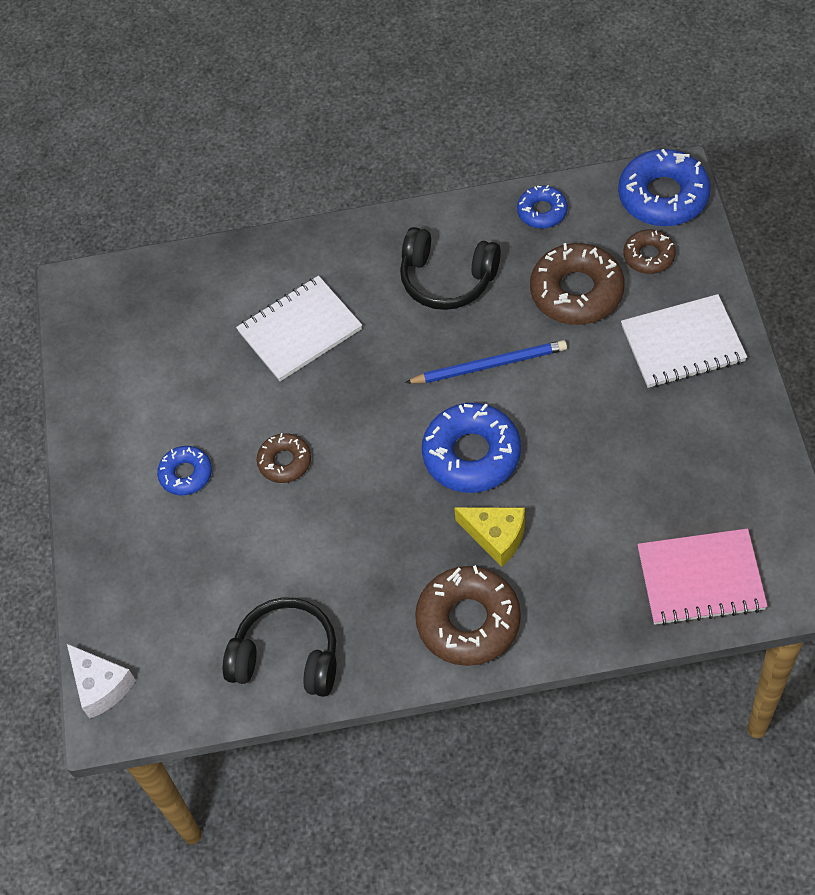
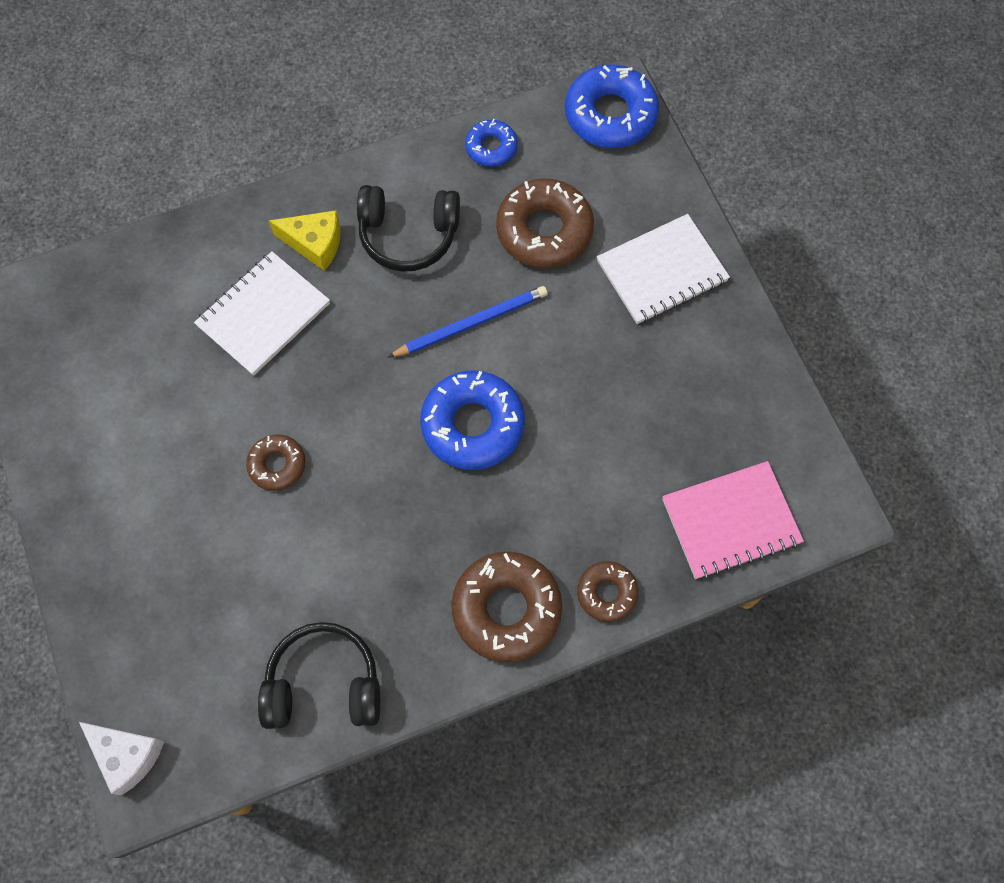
camera: 20 degrees left, 10 degrees up
(186, 474) = (172, 496): blue donut -> none
(496, 537) = (516, 511): yellow cheese -> yellow cheese (315, 244)
(649, 256) = (609, 181): brown donut -> brown donut (606, 593)

